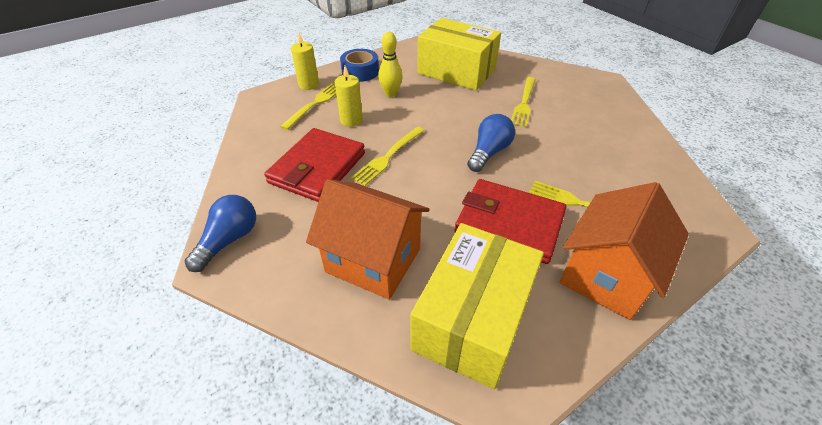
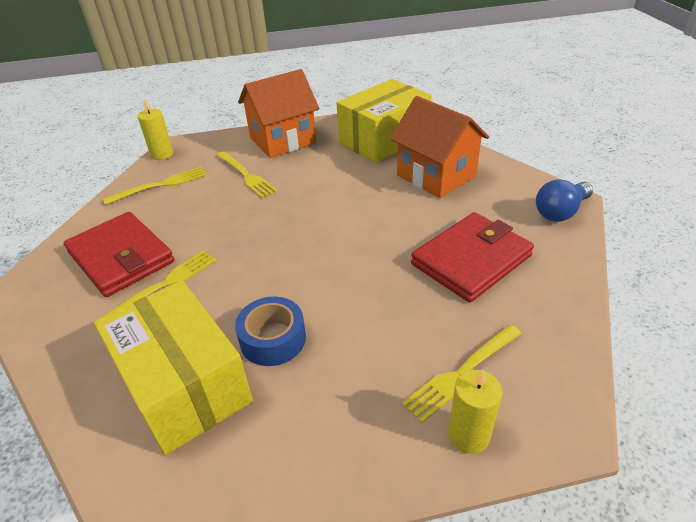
camera: 155 degrees left, 5 degrees down
(351, 120) = (411, 321): yellow candle -> yellow candle (162, 154)
(360, 72) = (355, 445): blue tape -> blue tape (273, 339)
(387, 157) = (386, 253): yellow fork -> yellow fork (161, 185)
(391, 94) = (328, 360): yellow bowling pin -> none
(489, 152) = (274, 233): blue light bulb -> none
(509, 223) = (315, 175): red wallet -> red wallet (121, 257)

